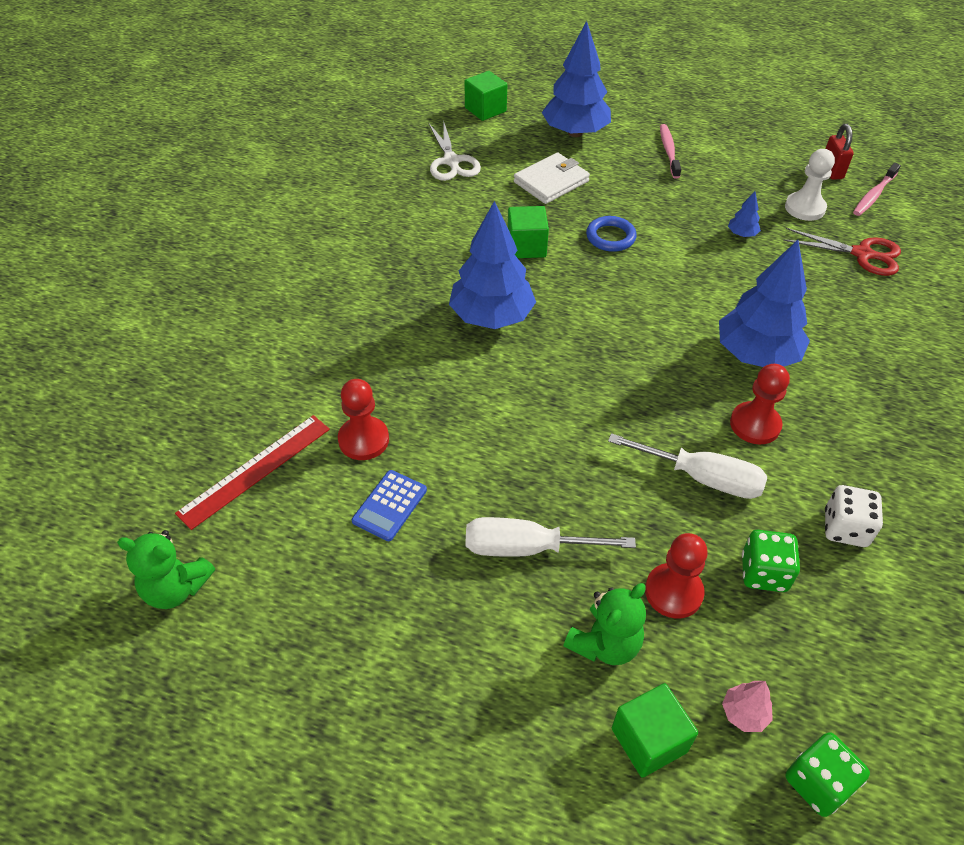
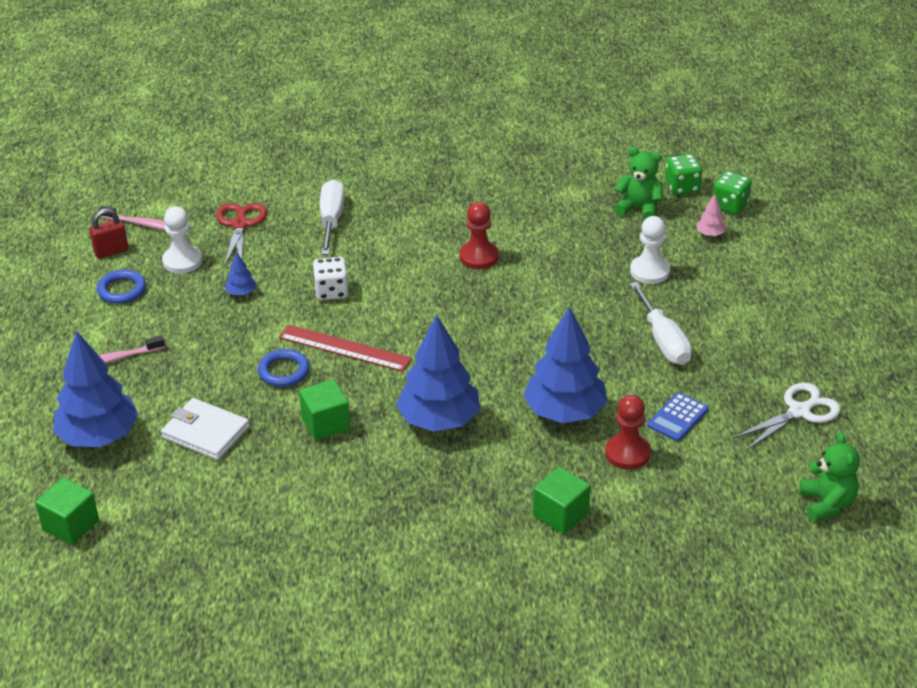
camera: 110 degrees left, 10 degrees down
(255, 470) = (700, 505): red ruler -> red ruler (344, 348)
(389, 505) = (677, 417): blue calculator -> blue calculator turned 120 degrees clockwise
(451, 161) = (196, 522): white scissors -> white scissors (799, 411)
(604, 644) = (708, 292): green teddy bear -> green teddy bear (639, 209)
(649, 740) = (754, 264): green cube -> green cube (561, 514)
(673, 592) = (649, 271): red pawn -> white pawn
(702, 478) = (546, 273): white screwdriver -> white screwdriver (331, 220)
(756, 354) = (401, 265): blue tree -> blue tree (565, 412)
(764, 573) = (608, 238): green dice -> green dice (682, 187)
(768, 168) = (122, 290): none -> blue ring
(845, 528) = (548, 210): white dice -> white dice (331, 291)

